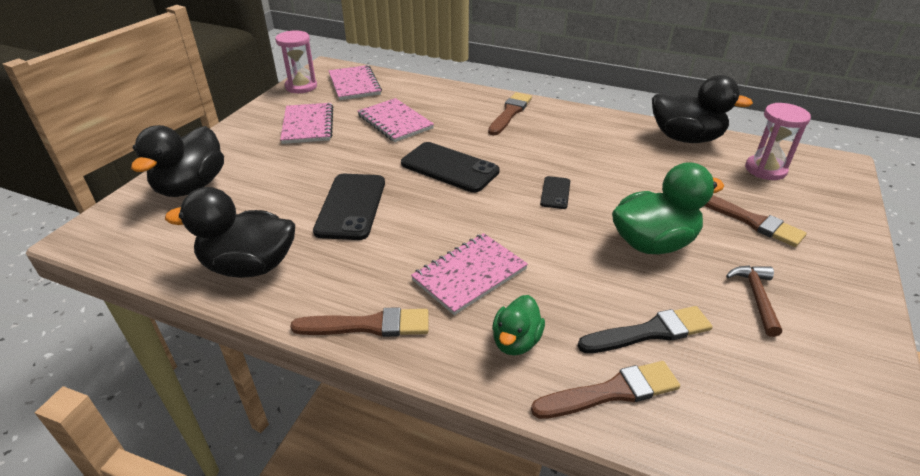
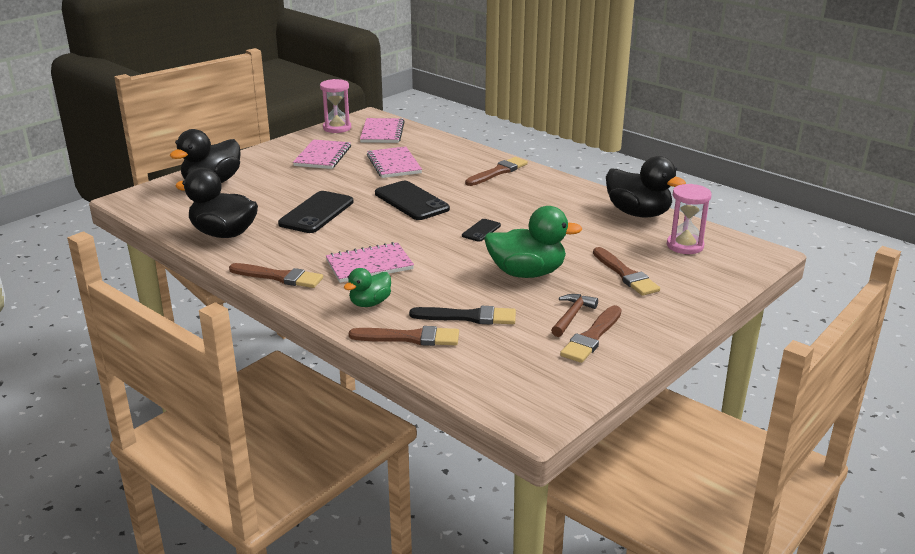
camera: 20 degrees right, 10 degrees down
(807, 326) = (592, 337): none -> brown brush

